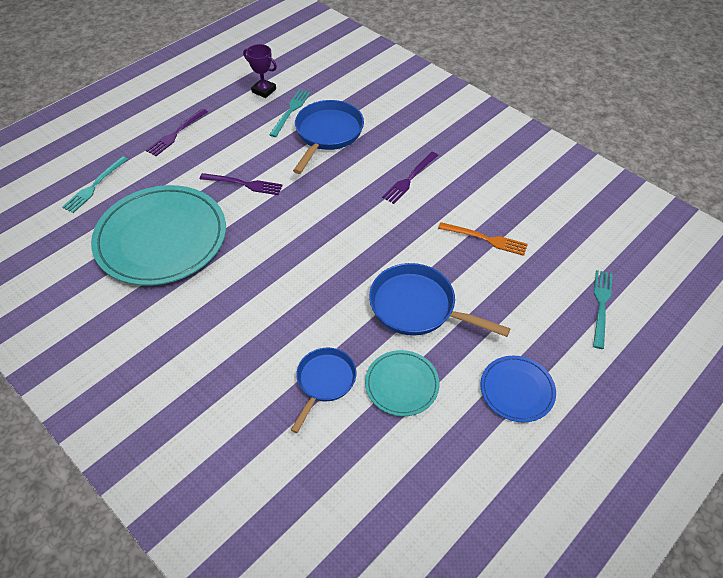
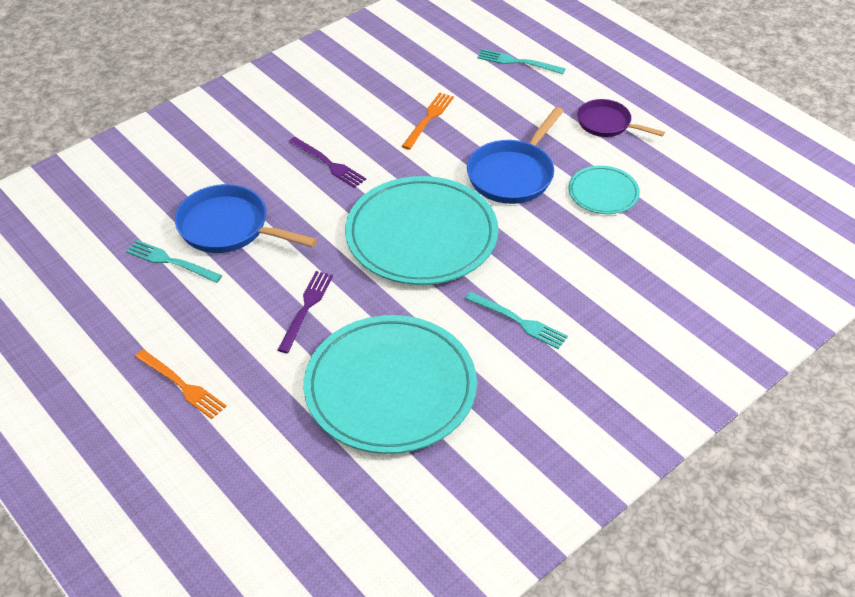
camera: 85 degrees left, 5 degrees down
(94, 186) = (275, 474): turquoise fork -> turquoise fork (519, 321)
(176, 134) = (182, 385): purple fork -> orange fork
(264, 90) = (113, 289): purple trophy -> none
(324, 381) = (601, 244): blue pan -> none
(327, 245) = (421, 235): none -> turquoise plate
(517, 390) = (607, 124): blue plate -> purple pan

